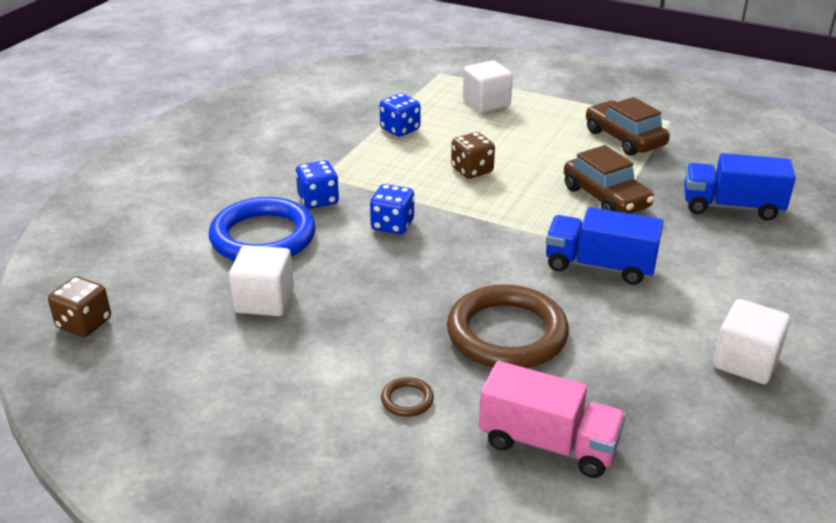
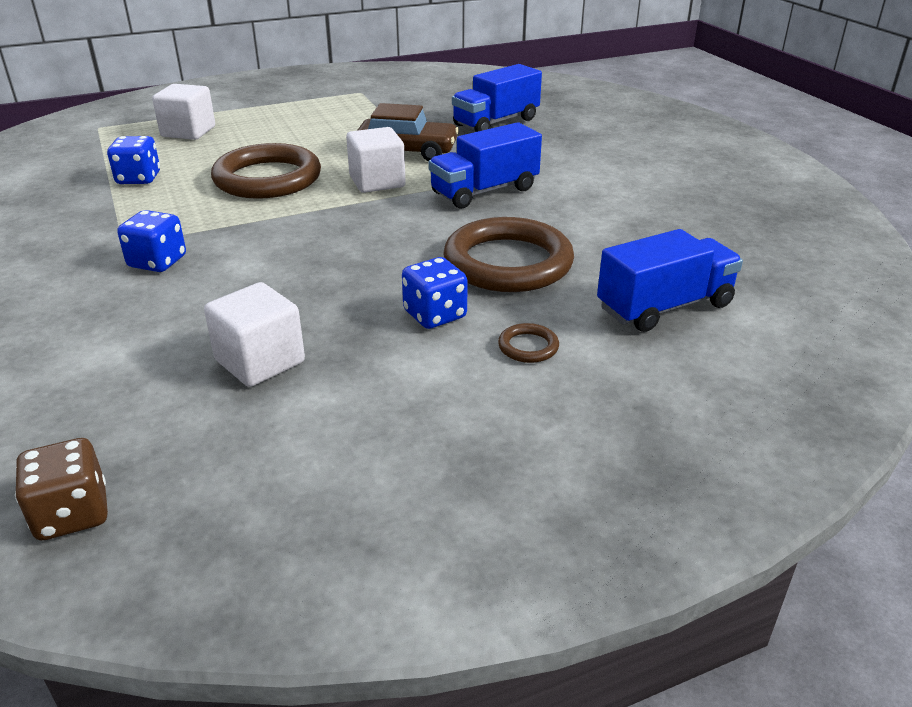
camera: 50 degrees left, 0 degrees up
(263, 237) = (154, 317): blue ring -> none
(392, 225) = (272, 244): blue dice -> blue dice (435, 315)
(472, 170) = (267, 178): brown dice -> brown ring
(548, 444) = (664, 307): pink truck -> blue truck
(624, 138) = (349, 113): brown car -> none
(745, 362) = (666, 196): white cube -> white cube (377, 182)

